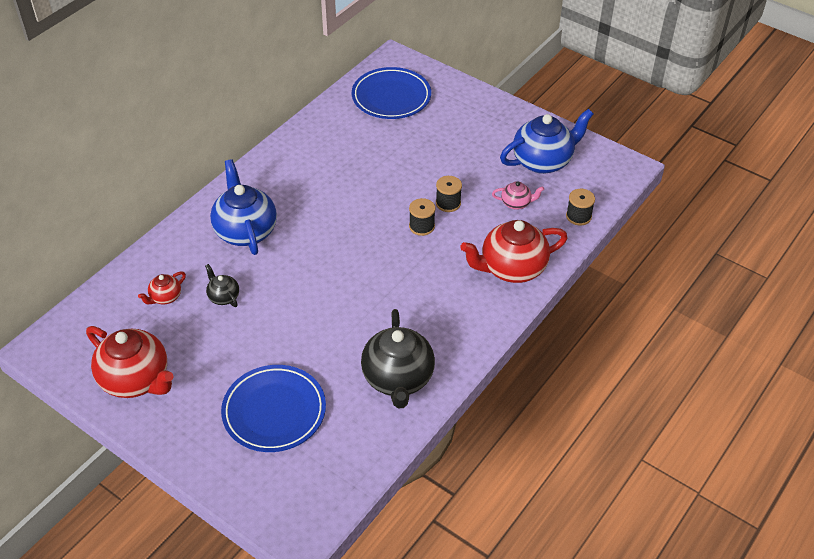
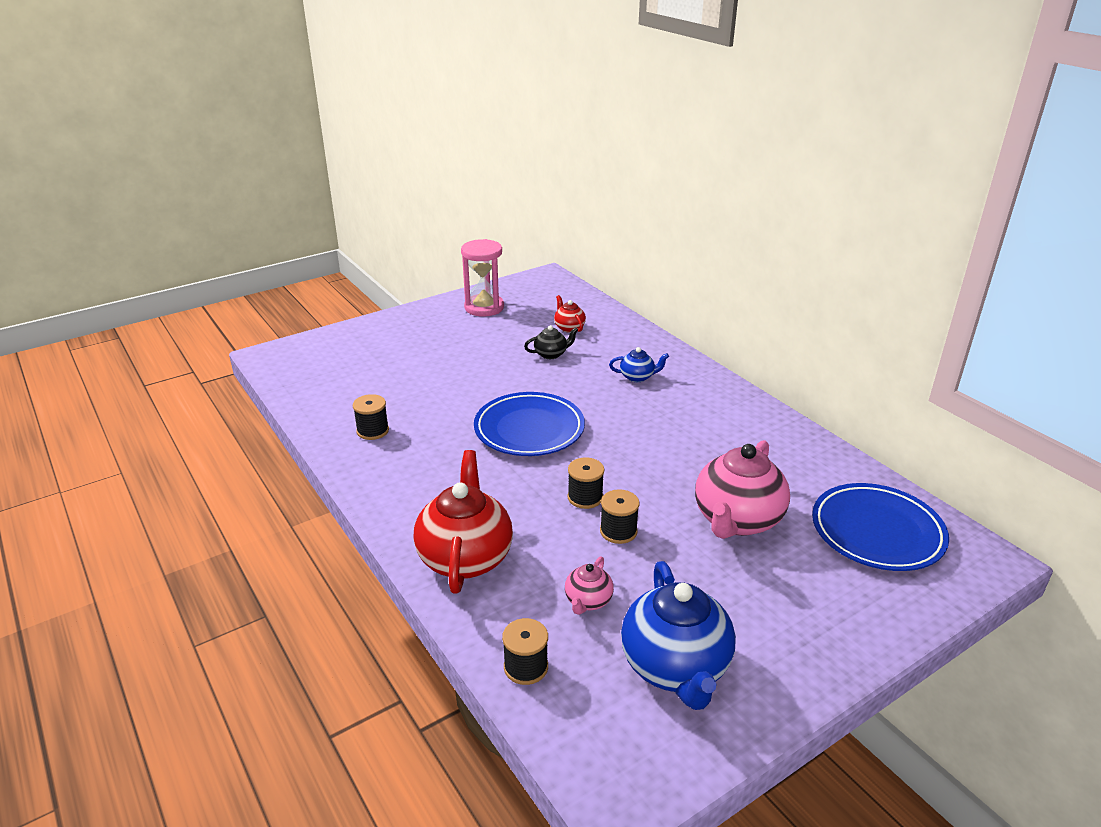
camera: 110 degrees right, 15 degrees down
(136, 379) = (484, 307): red teapot -> pink hourglass
(245, 231) = (637, 377): blue teapot -> blue teapot, size x0.48
(274, 411) = (396, 360): blue plate -> blue plate (529, 429)
(398, 379) = (372, 431): black teapot -> black spool
(409, 153) = (737, 520): none -> pink teapot

